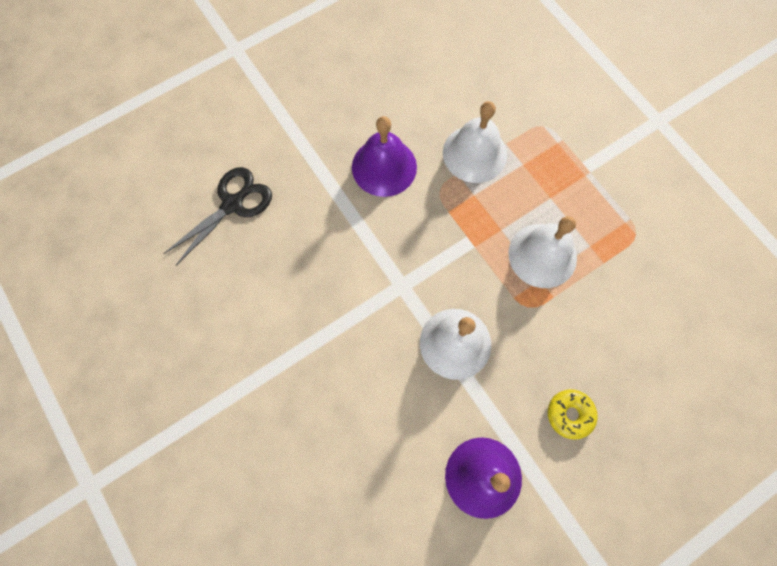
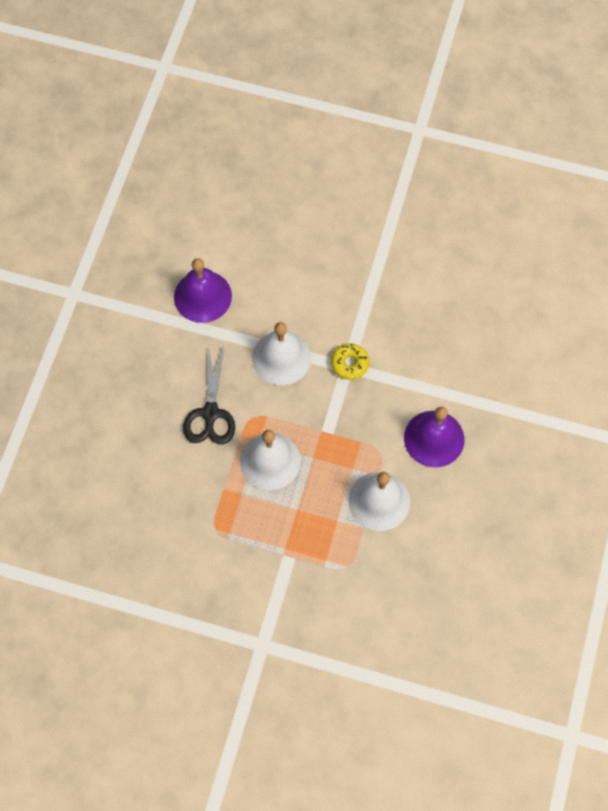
camera: 140 degrees right, 5 degrees down
(233, 204) = (508, 331): black scissors -> black scissors (210, 413)
(569, 414) = (176, 370): yellow donut -> yellow donut (349, 364)

